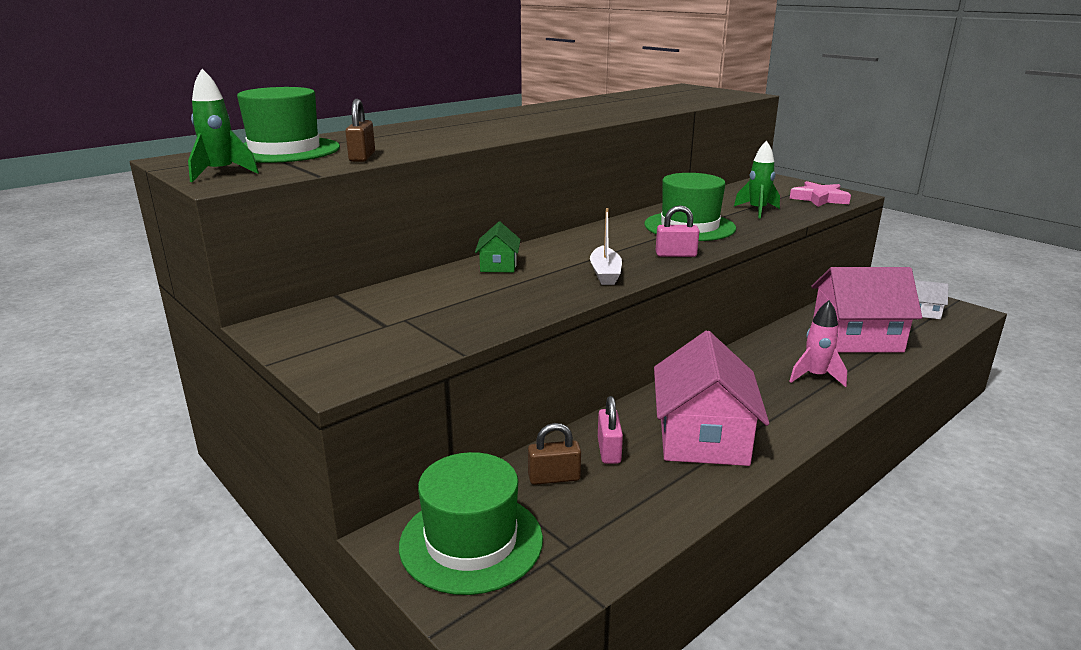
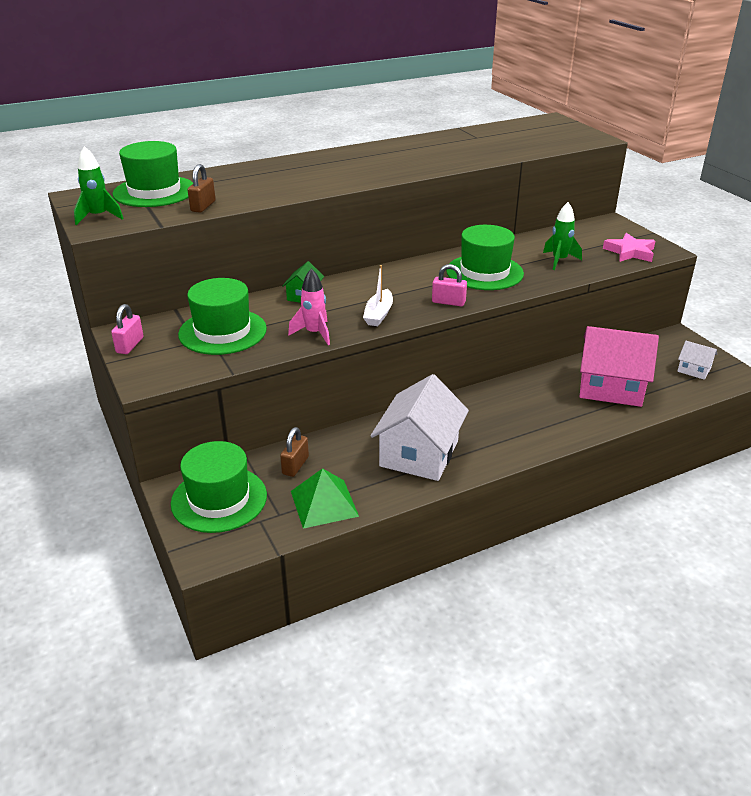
camera: 15 degrees right, 10 degrees up
(417, 311) = (222, 331): none -> green hat
(554, 478) = (295, 465): brown padlock -> brown padlock turned 75 degrees counterclockwise
(609, 451) = (345, 452): pink padlock -> pink padlock (130, 345)
(623, 520) = (324, 503): none -> green pyramid
(702, 438) = (419, 453): pink house -> white house
(815, 376) = (545, 417): pink rocket -> pink rocket (314, 333)

